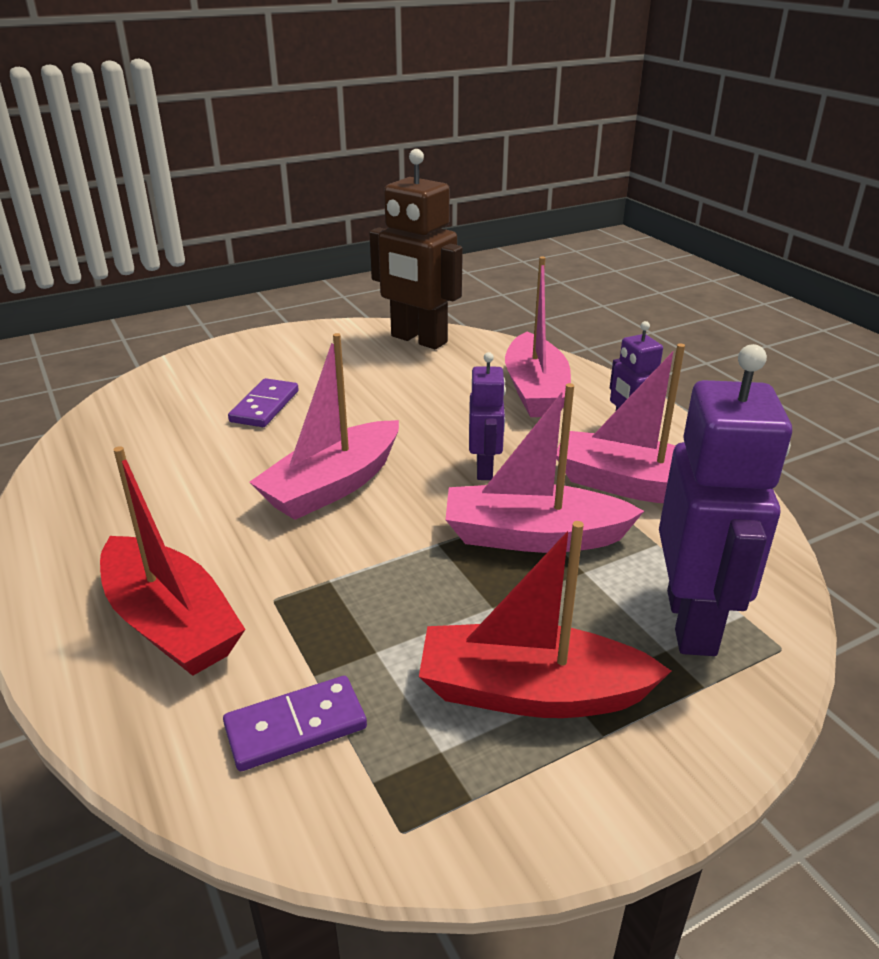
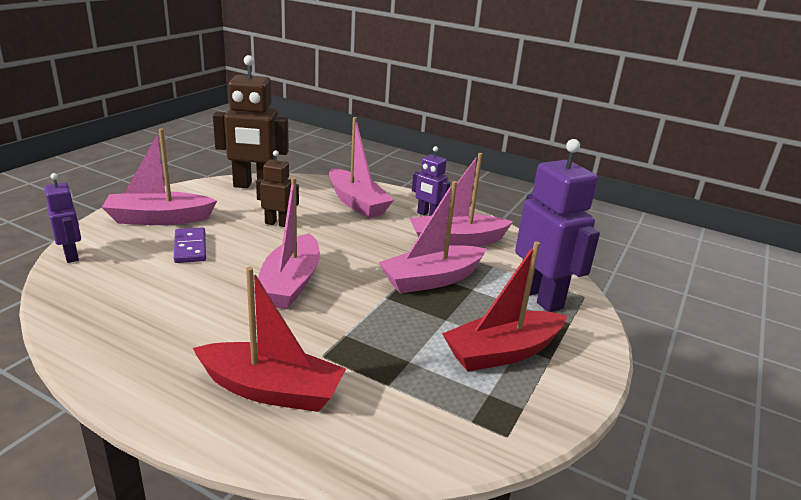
camera: 35 degrees left, 5 degrees down
(267, 361) = (159, 219): none -> pink boat
(296, 727) = (406, 413): purple domino -> none
(398, 397) = (277, 223): none -> brown robot
(485, 469) = (371, 252): purple robot -> purple robot (71, 255)

